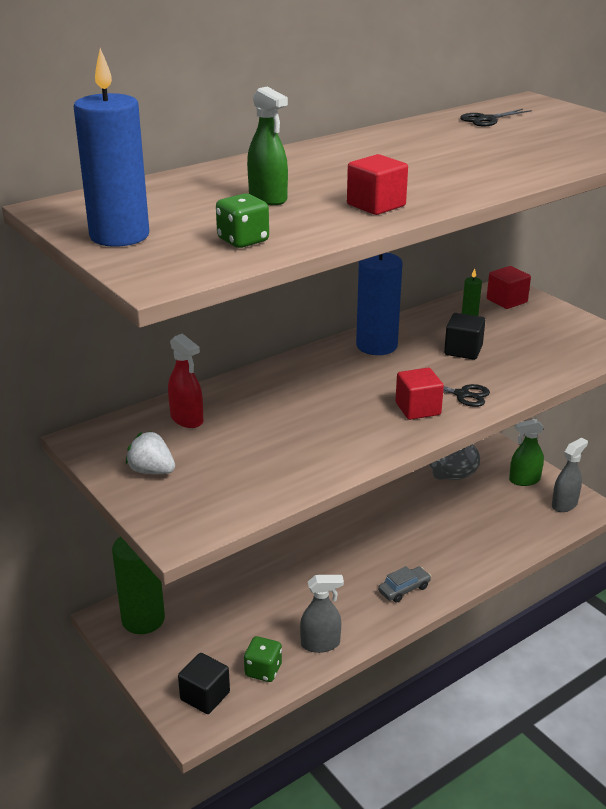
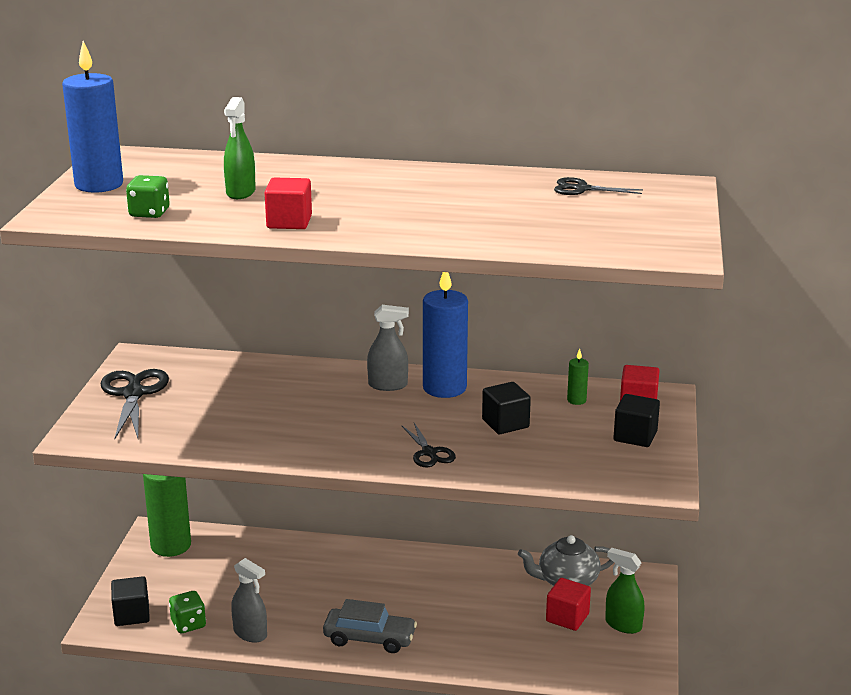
camera: 45 degrees right, 5 degrees down
(152, 471) = (133, 394): white strawberry -> black scissors
(187, 419) = (214, 373): red spray bottle -> none
(404, 589) = (369, 638): grey car -> grey car, size x1.55
(418, 409) = (374, 445): red cube -> red cube (567, 617)
(546, 321) = (635, 436): none -> black cube
(564, 504) = (623, 665): grey spray bottle -> grey spray bottle (388, 385)

